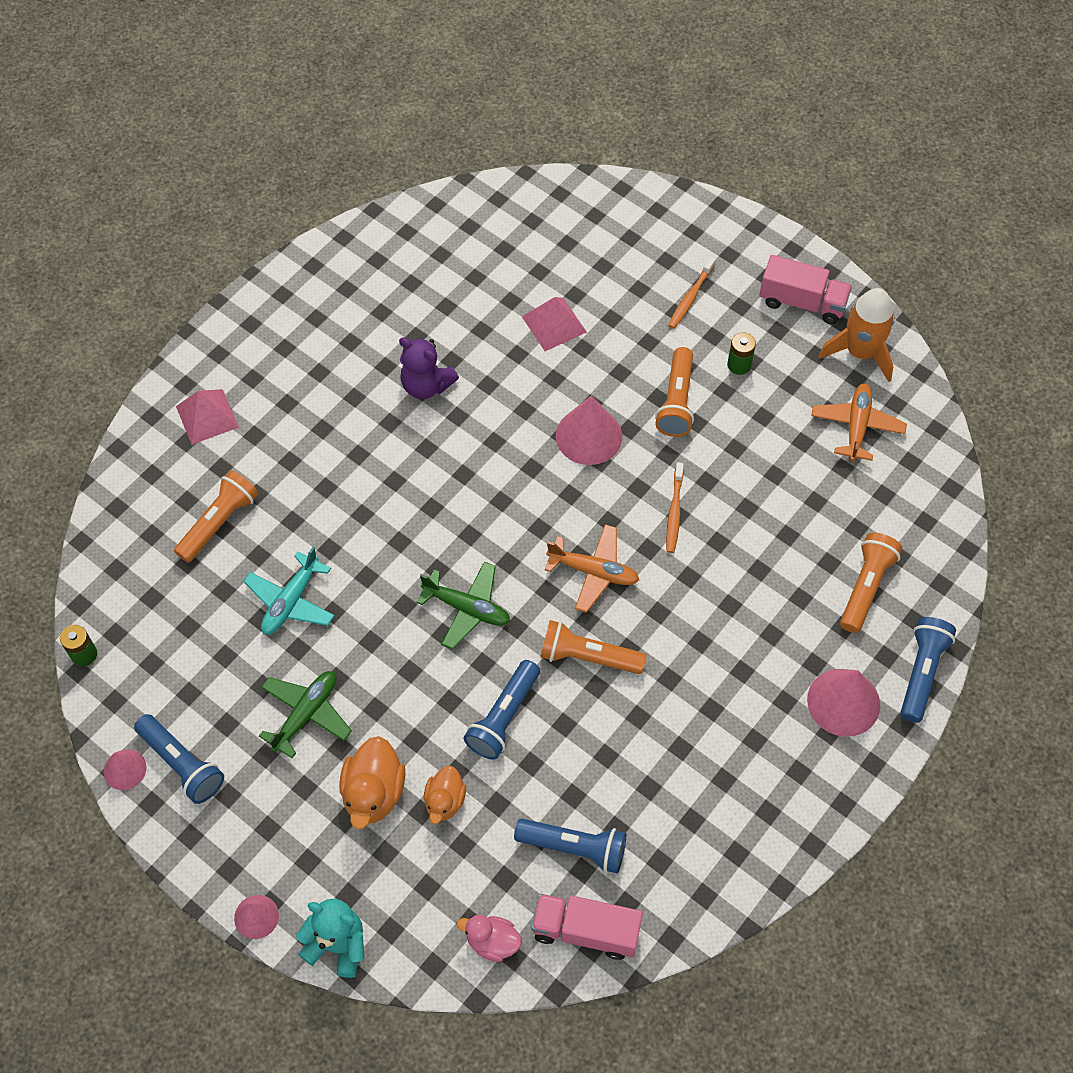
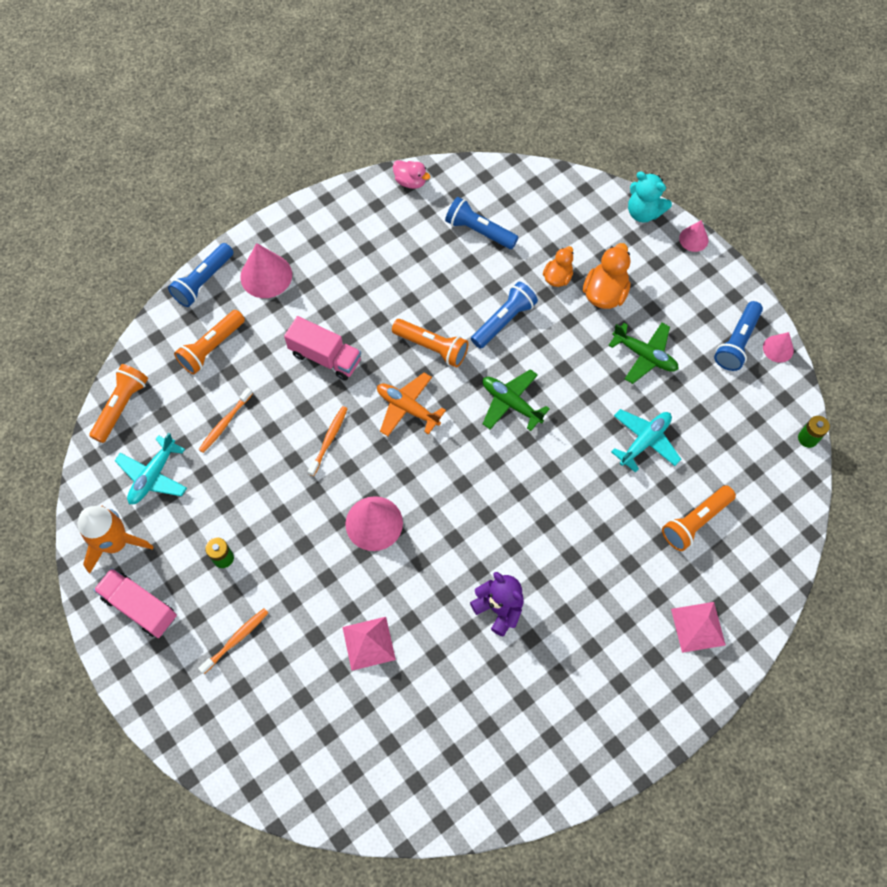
camera: 165 degrees left, 5 degrees up
(182, 764) = (737, 342): blue flashlight -> blue flashlight turned 120 degrees counterclockwise
(306, 714) = (644, 355): green plane -> green plane turned 105 degrees counterclockwise
(492, 942) = (546, 192): pink duck -> pink duck (410, 182)
(585, 931) = (486, 185): pink truck -> pink truck (325, 357)
(676, 401) = (290, 536): orange flashlight -> orange flashlight (121, 406)
(804, 502) = (225, 423): none -> orange toothbrush
(856, 426) = (153, 476): orange plane -> turquoise plane

